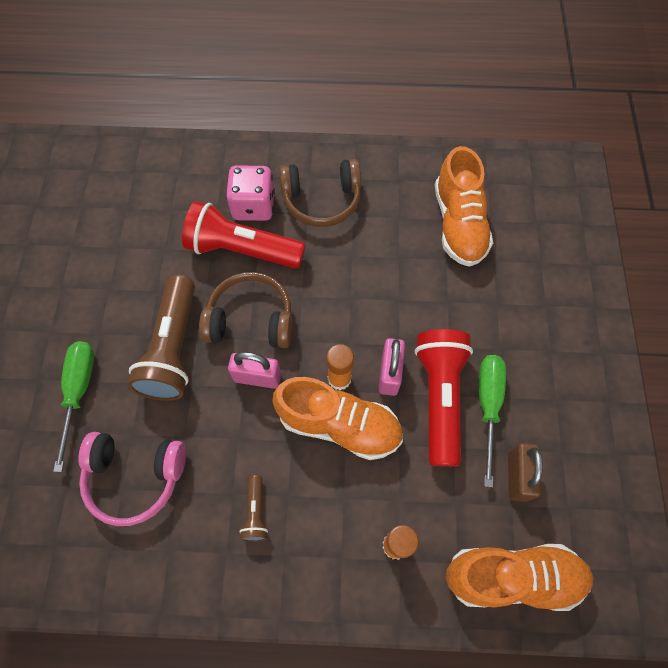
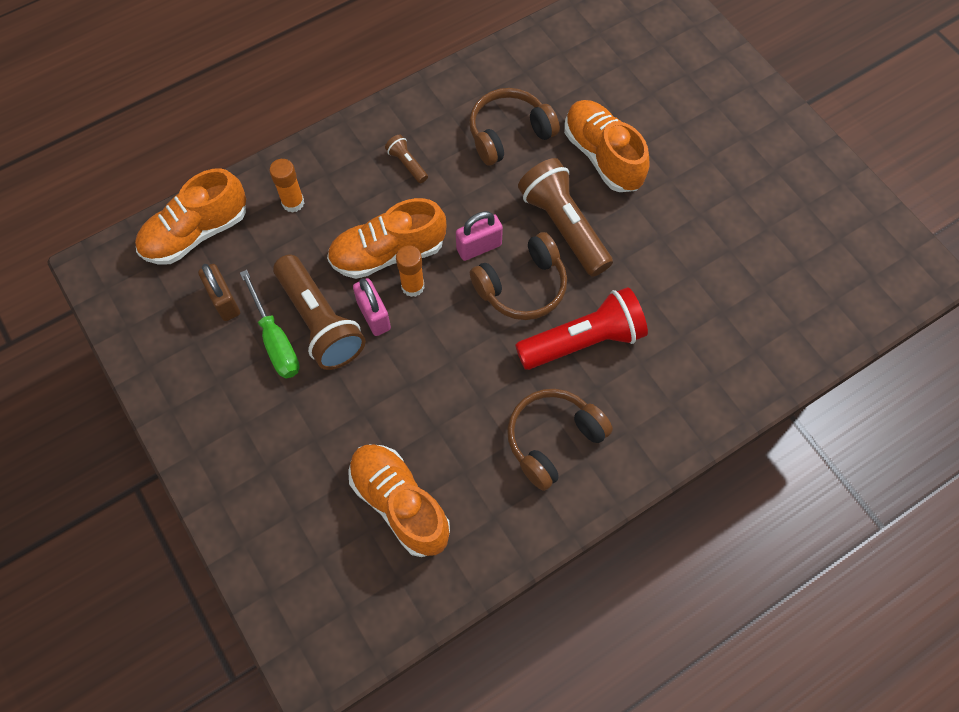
camera: 145 degrees right, 0 degrees up
(79, 392) = (602, 156): green screwdriver -> orange shoe
(135, 477) = (509, 134): pink headphones -> brown headphones
(253, 206) = (611, 390): pink dice -> none
(439, 398) = (320, 322): red flashlight -> brown flashlight

